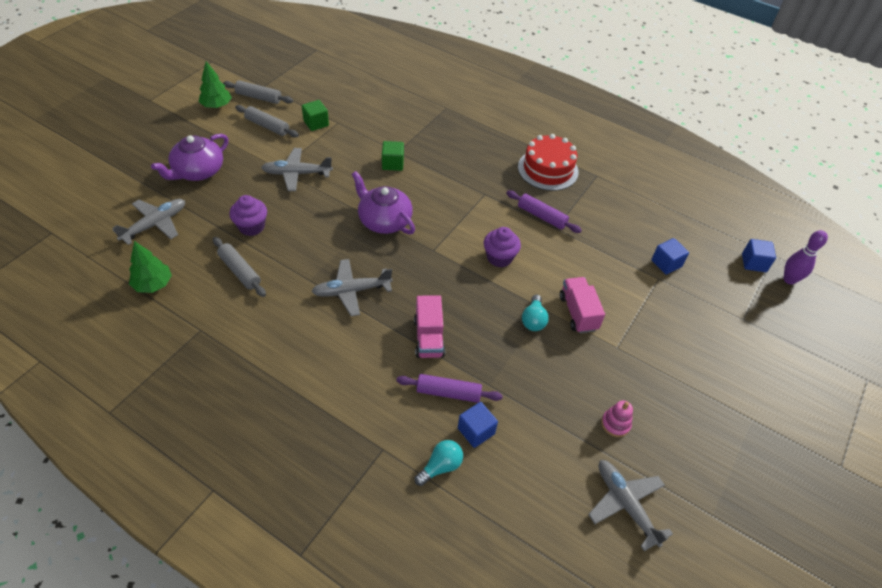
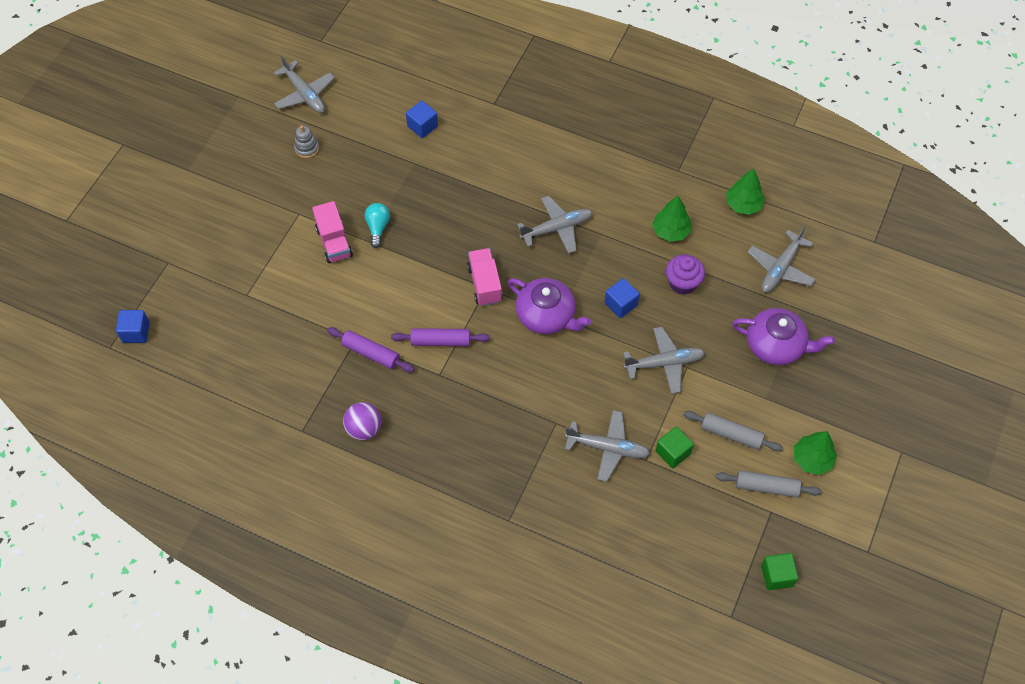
camera: 175 degrees right, 10 degrees up
(198, 171) = (776, 345): purple teapot -> purple teapot turned 75 degrees clockwise
(240, 271) = (670, 231): grey rolling pin -> green tree
(363, 132) = (607, 448): none -> grey plane
(393, 164) = (557, 401): green cube -> green cube (776, 576)
(429, 338) = (474, 195): pink truck -> pink truck (484, 284)
(440, 466) = (447, 98): turquoise light bulb -> none
(448, 392) = (449, 151): purple rolling pin -> purple rolling pin (440, 341)
(499, 257) = (415, 291): purple cupcake -> none
(548, 169) = (364, 429): red cake -> purple ball
(615, 424) = (307, 148): pink stacking toy -> grey stacking toy
(666, 263) = (235, 314): blue cube -> blue cube (621, 304)
(789, 279) = (103, 317): purple bowling pin -> none

